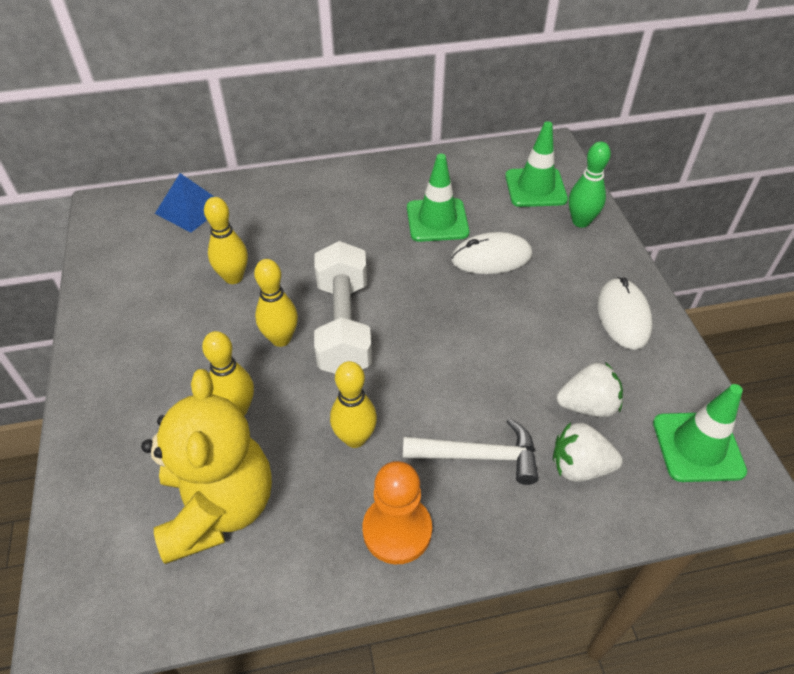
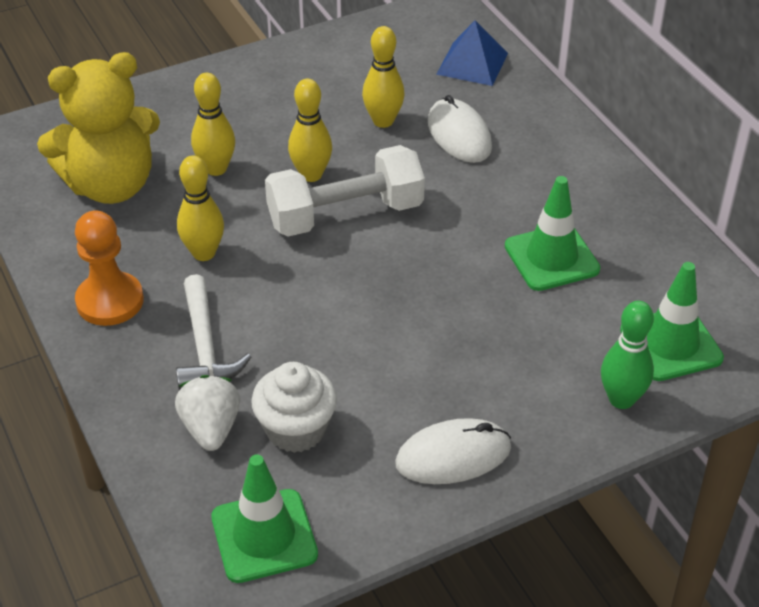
camera: 75 degrees right, 5 degrees down
(491, 257) = (506, 317): white mouse -> white mouse (459, 135)
(587, 405) = (296, 430): white strawberry -> white cupcake

